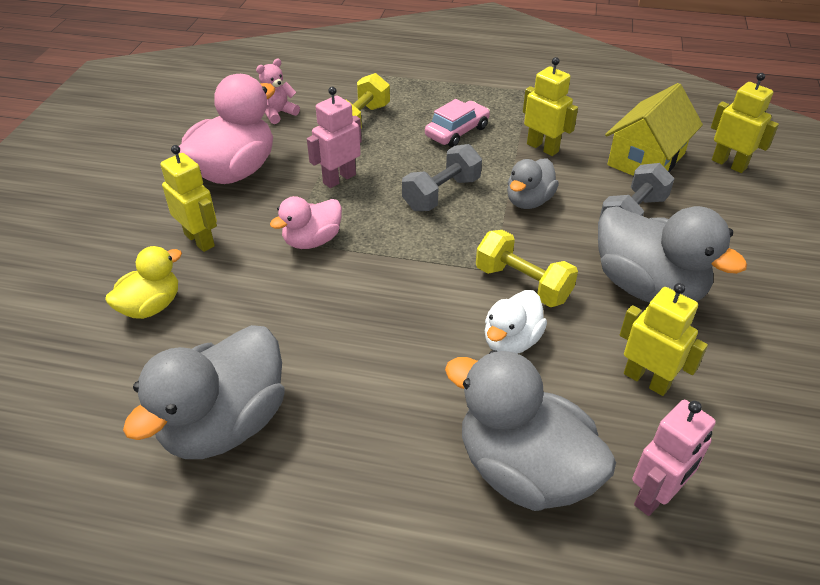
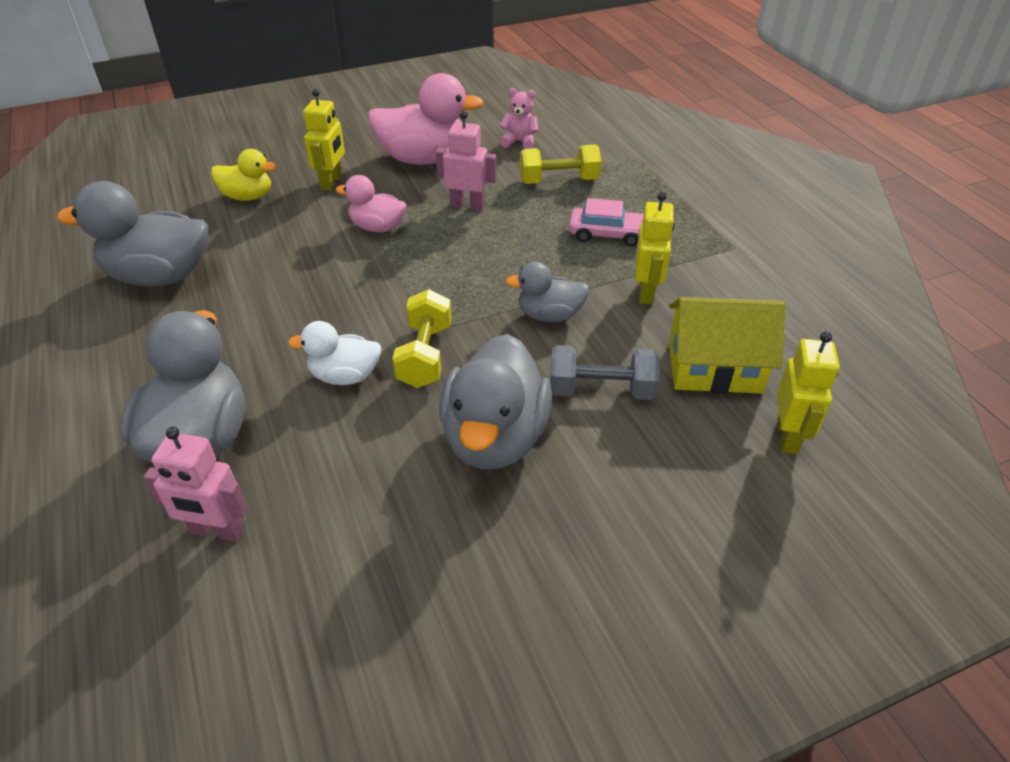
camera: 55 degrees right, 0 degrees up
(441, 194) = (504, 263): grey dumbbell -> none
(646, 380) = (359, 479): yellow robot -> none

